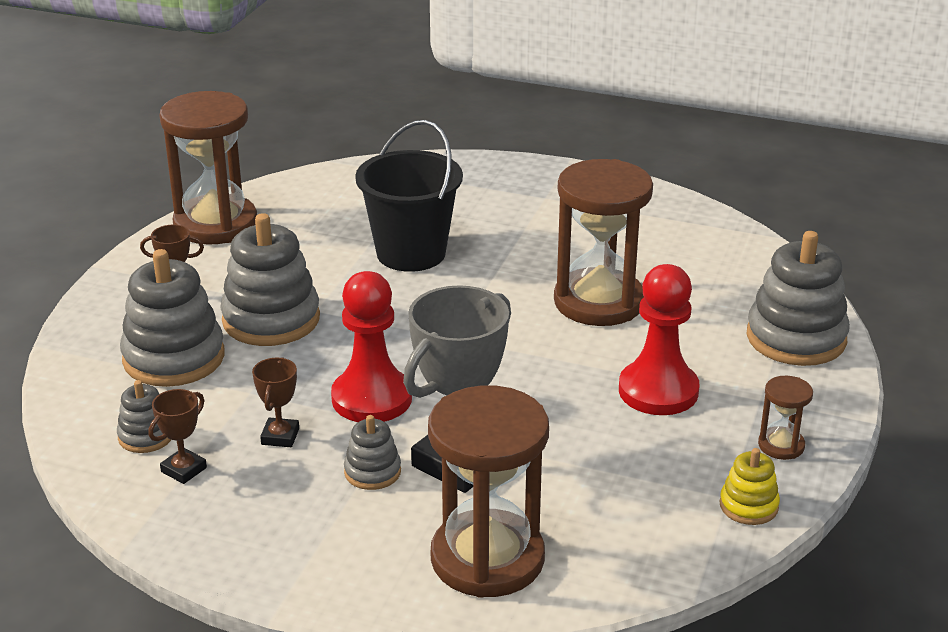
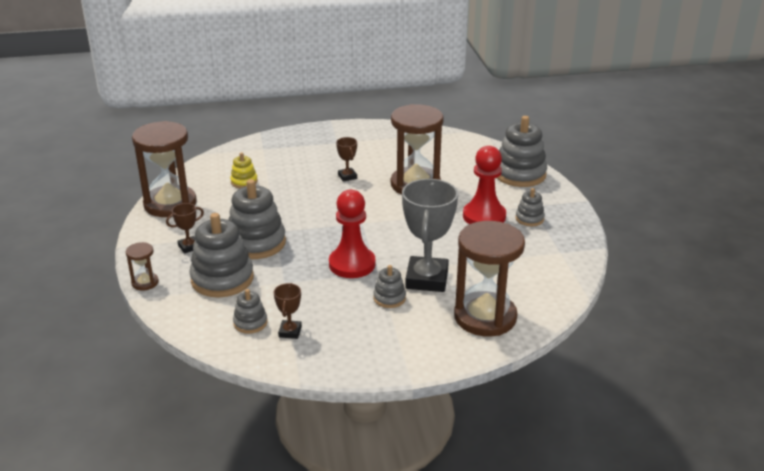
camera: 30 degrees left, 0 degrees up
(280, 436) = (324, 298): brown trophy -> brown trophy (347, 176)
(411, 253) = (297, 188): black bucket -> none
(733, 420) = (529, 219): none -> grey stacking toy
(748, 506) = (572, 253): yellow stacking toy -> yellow stacking toy (244, 182)
(781, 445) = (560, 223): brown hourglass -> brown hourglass (145, 282)

